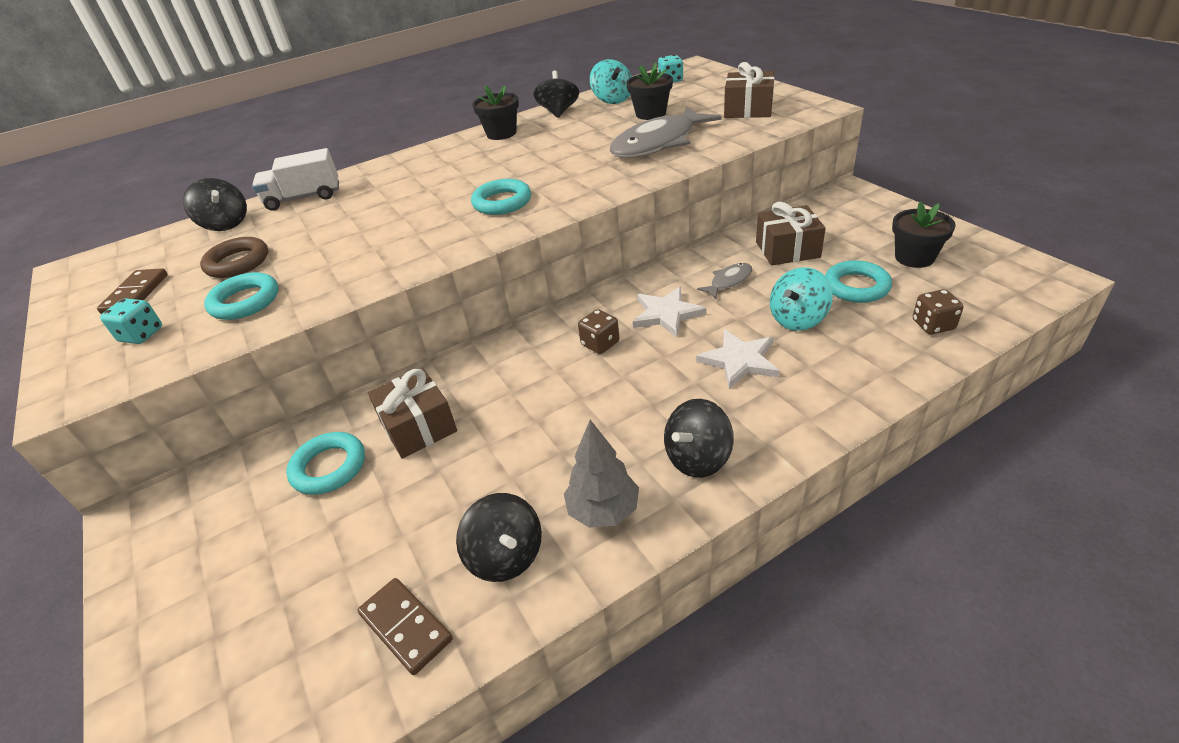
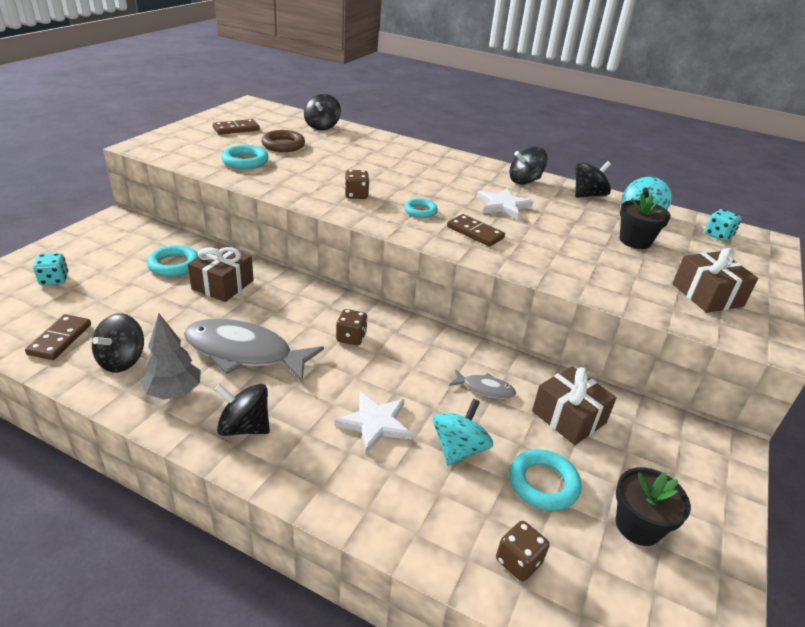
camera: 50 degrees right, 5 degrees down
(141, 335) = (200, 145): turquoise dice -> turquoise dice (54, 280)
(304, 198) = (370, 139): white truck -> none
(427, 234) = (356, 195): none -> brown dice
(501, 133) = (525, 181): black flower pot -> black spinning top
(502, 202) = (420, 211): turquoise ring -> turquoise ring, size x0.66
(572, 182) = (475, 233): none -> brown domino
(658, 143) = (582, 258): grey fish -> grey fish (244, 352)
(666, 314) = (412, 363): white star -> white star (503, 205)
(797, 319) = (459, 449): turquoise spinning top -> turquoise spinning top turned 105 degrees clockwise

